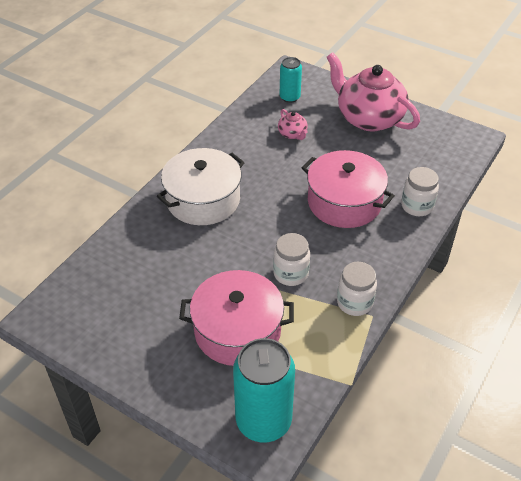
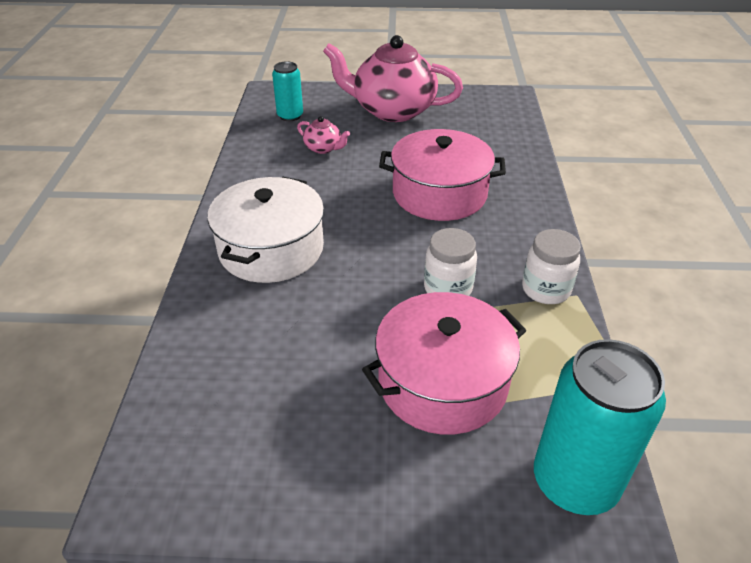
camera: 30 degrees left, 5 degrees down
(417, 206) = (516, 171): white jar -> none

